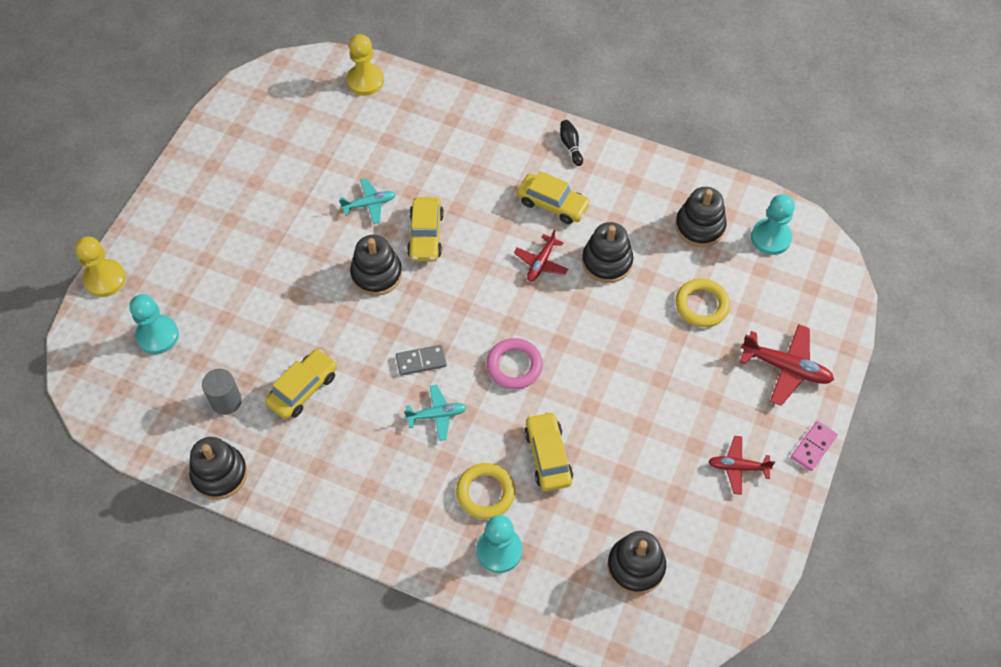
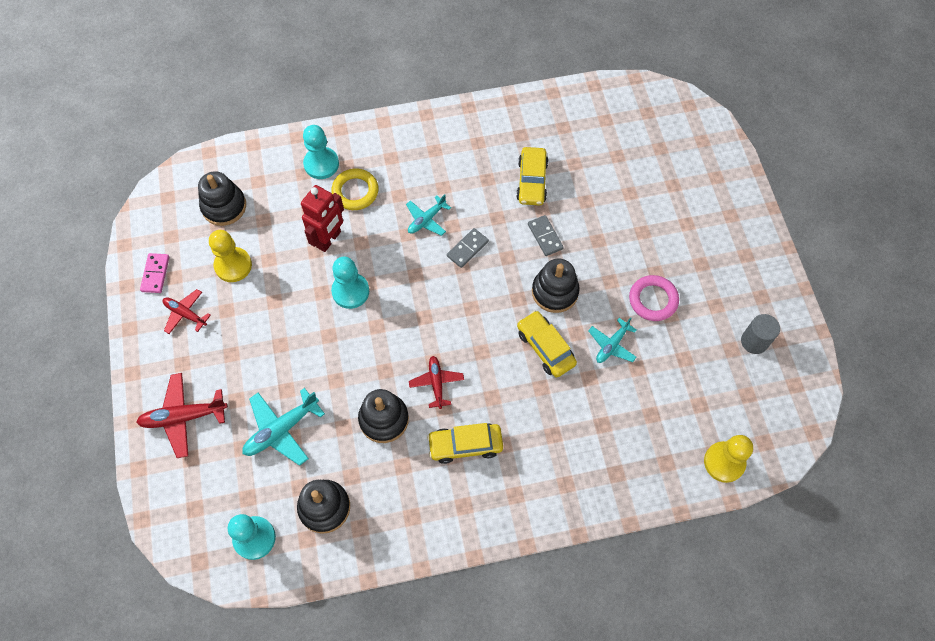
camera: 145 degrees right, 5 degrees up
(105, 279) = (737, 167): yellow pawn -> yellow pawn (233, 265)
(157, 335) = (661, 154): turquoise pawn -> turquoise pawn (350, 291)
(219, 474) = (535, 102): black stacking toy -> none
(226, 401) = (574, 144): grey cylinder -> grey cylinder (754, 341)
(340, 327) = (545, 236): none -> grey domino
(514, 366) = (397, 287): pink ring -> pink ring (653, 300)
(548, 456) = (329, 239): yellow car -> red robot
(571, 146) = (492, 517): black bowling pin -> none
(702, 305) = (281, 430): yellow ring -> turquoise plane
(738, 467) = (185, 314): red plane -> red plane turned 120 degrees counterclockwise
(813, 447) = (133, 364): pink domino -> pink domino (155, 274)

